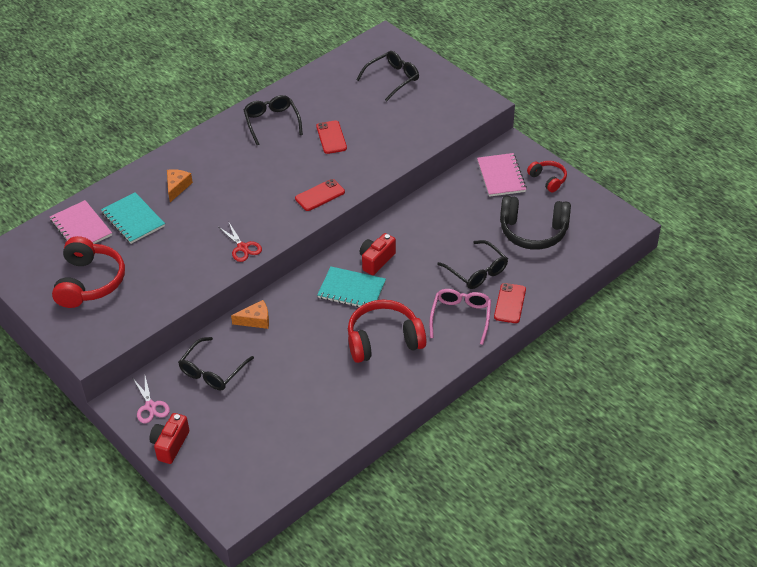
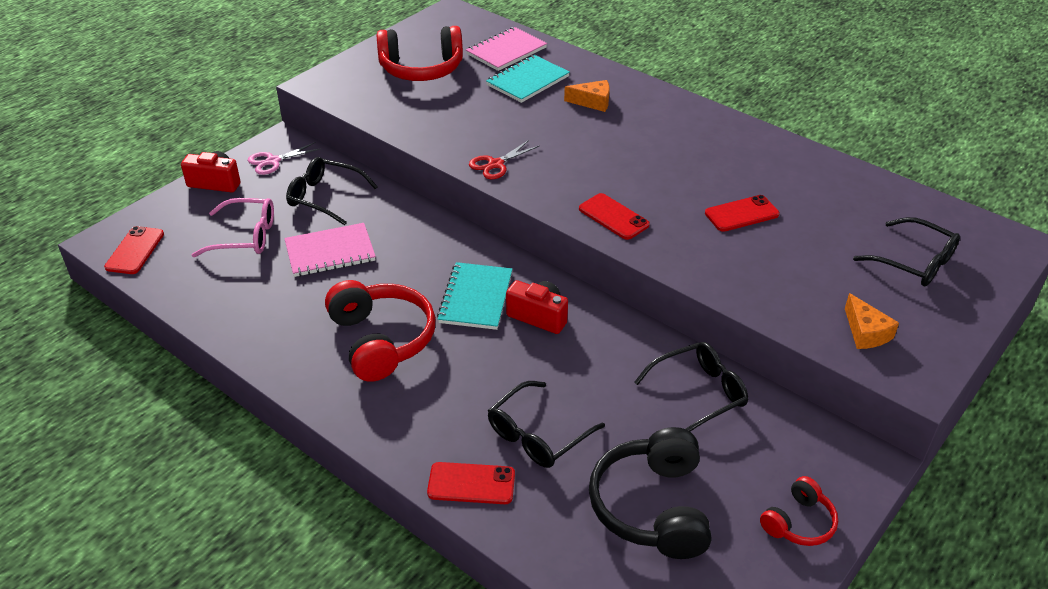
camera: 80 degrees right, 5 degrees down
(250, 492) = (135, 250): none -> red phone
(255, 320) = (410, 219): orange cheese -> orange cheese (865, 332)
(272, 122) = (749, 157): black glasses -> black glasses (699, 393)
(461, 317) = (434, 422): pink glasses -> pink glasses (245, 236)
(501, 176) = (780, 451): pink notebook -> pink notebook (330, 252)

